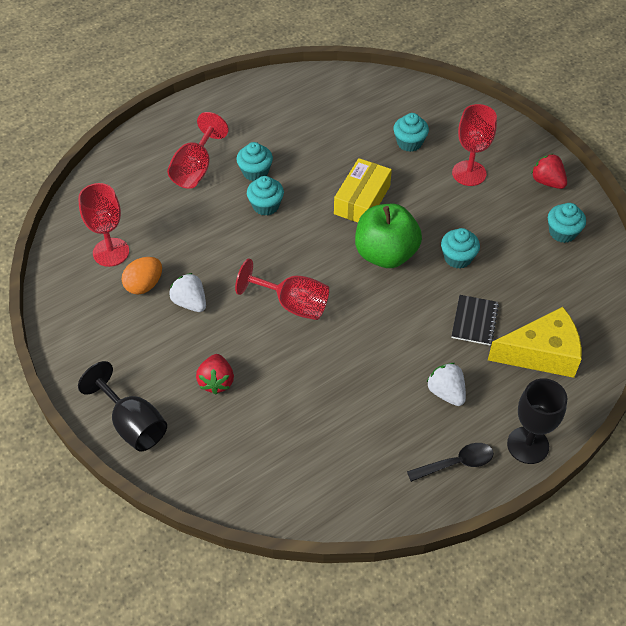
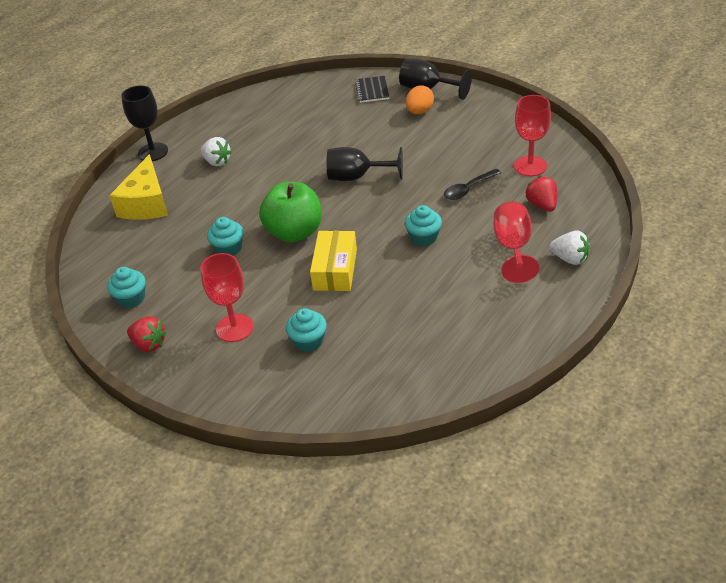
camera: 165 degrees right, 10 degrees down
(144, 285) = (483, 155): orange egg -> orange egg (419, 111)
(190, 302) = (439, 155): white strawberry -> white strawberry (570, 259)
(216, 381) = (386, 122): red strawberry -> red strawberry (542, 205)
(255, 172) = (453, 263): turquoise cupcake -> none
(292, 304) = (357, 177): red goblet -> black goblet
(456, 463) = (201, 131): black spoon -> black spoon (468, 189)
(474, 321) = (204, 208): black notebook -> black notebook (372, 90)
(541, 354) = (146, 203): yellow cheese -> yellow cheese turned 60 degrees counterclockwise

